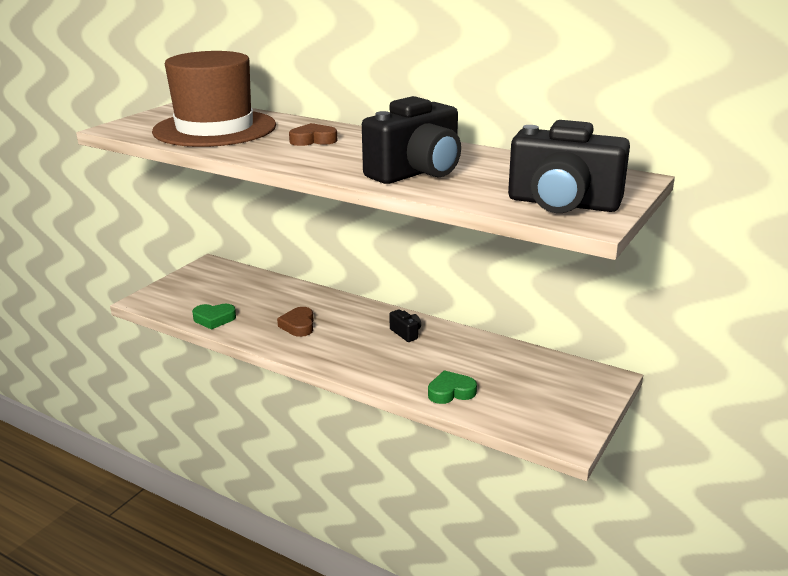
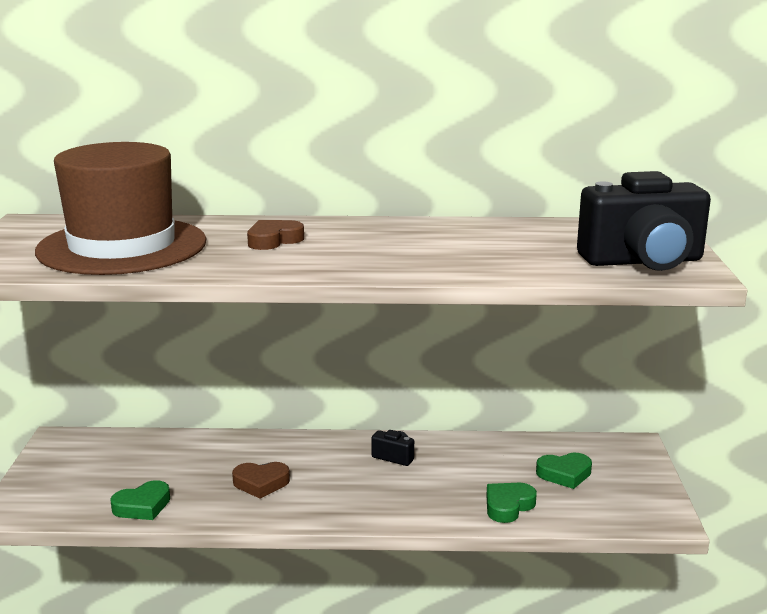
camera: 30 degrees left, 5 degrees down
(298, 325) = (261, 483): brown heart -> brown heart turned 60 degrees counterclockwise
(417, 172) = (453, 256): black camera -> none
(522, 382) = (564, 474): none -> green heart

